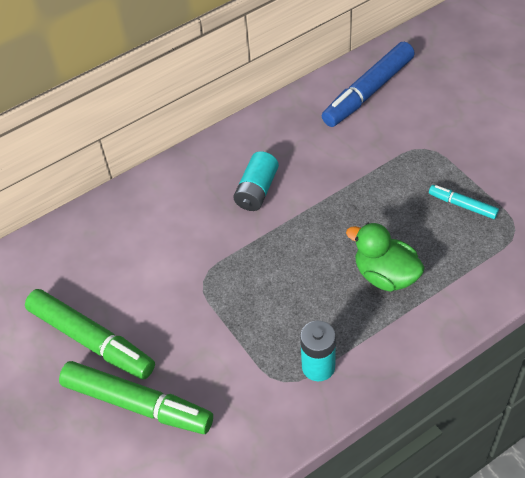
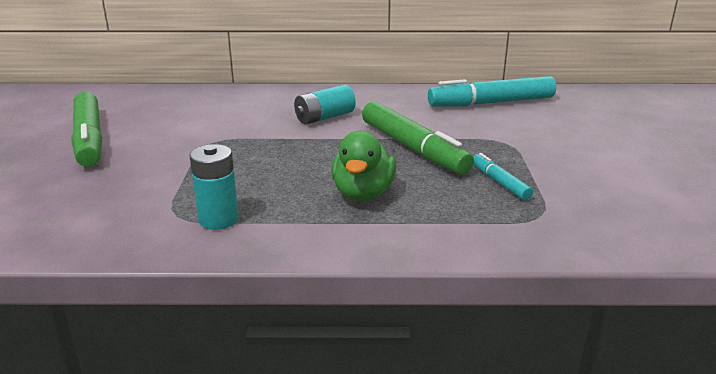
camera: 30 degrees right, 25 degrees down
(137, 403) = (57, 179): green marker -> green marker (413, 148)
(368, 92) = (491, 103): blue marker -> turquoise marker
(385, 275) = (363, 194): green duck -> green duck turned 150 degrees counterclockwise

